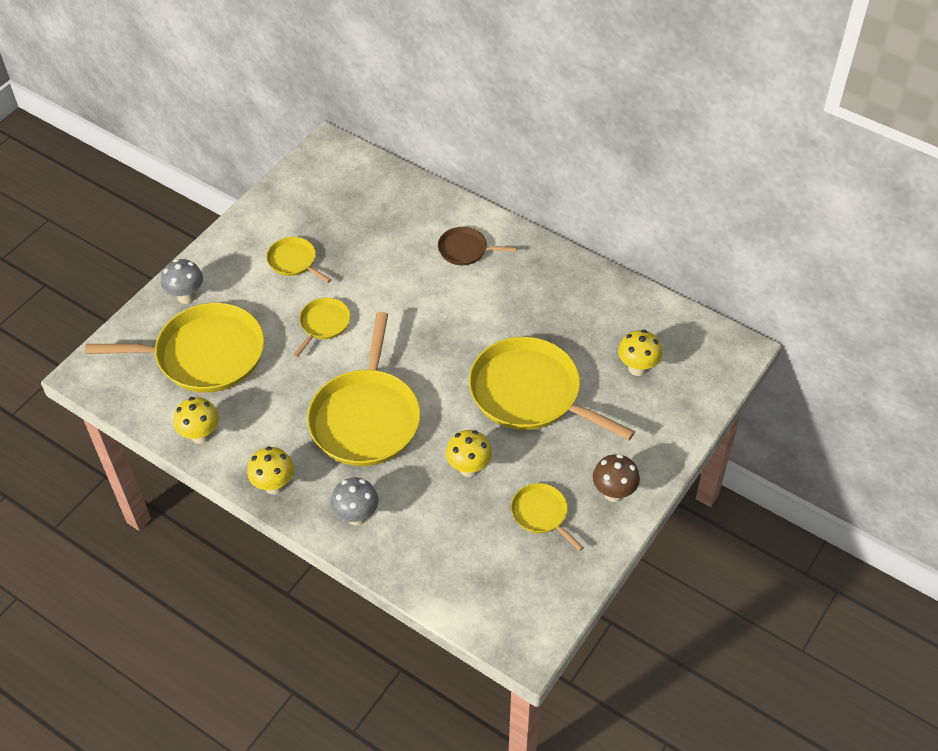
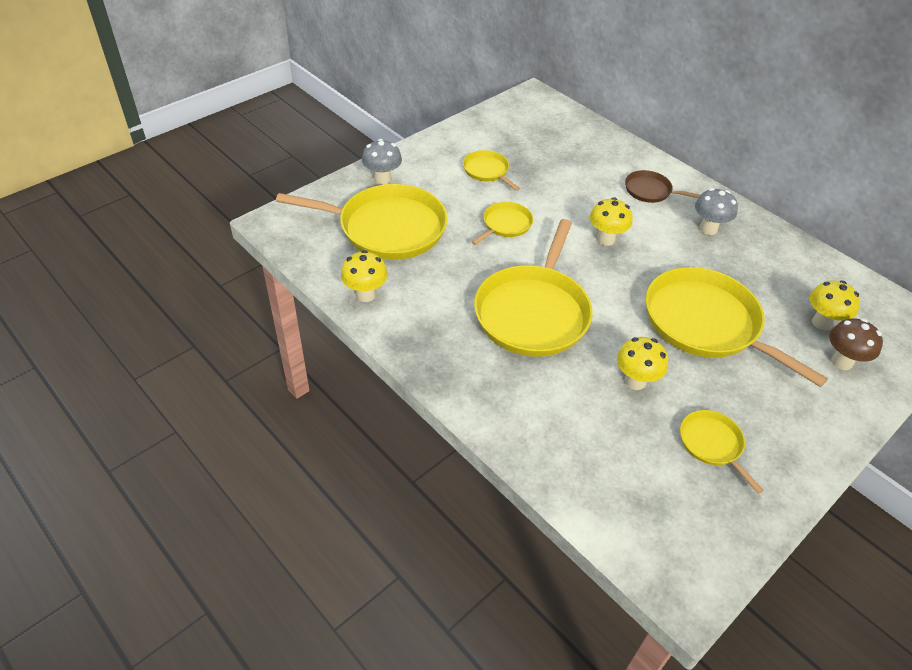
camera: 10 degrees right, 5 degrees down
(274, 485) = (427, 355): yellow mushroom -> yellow mushroom (606, 239)
(356, 516) = (508, 403): grey mushroom -> grey mushroom (708, 229)
(613, 493) = (795, 440): brown mushroom -> brown mushroom (842, 362)

